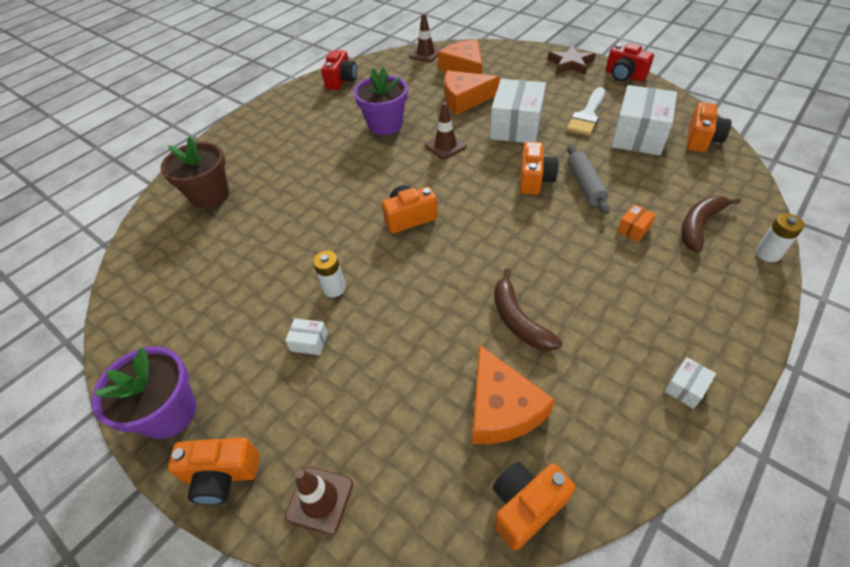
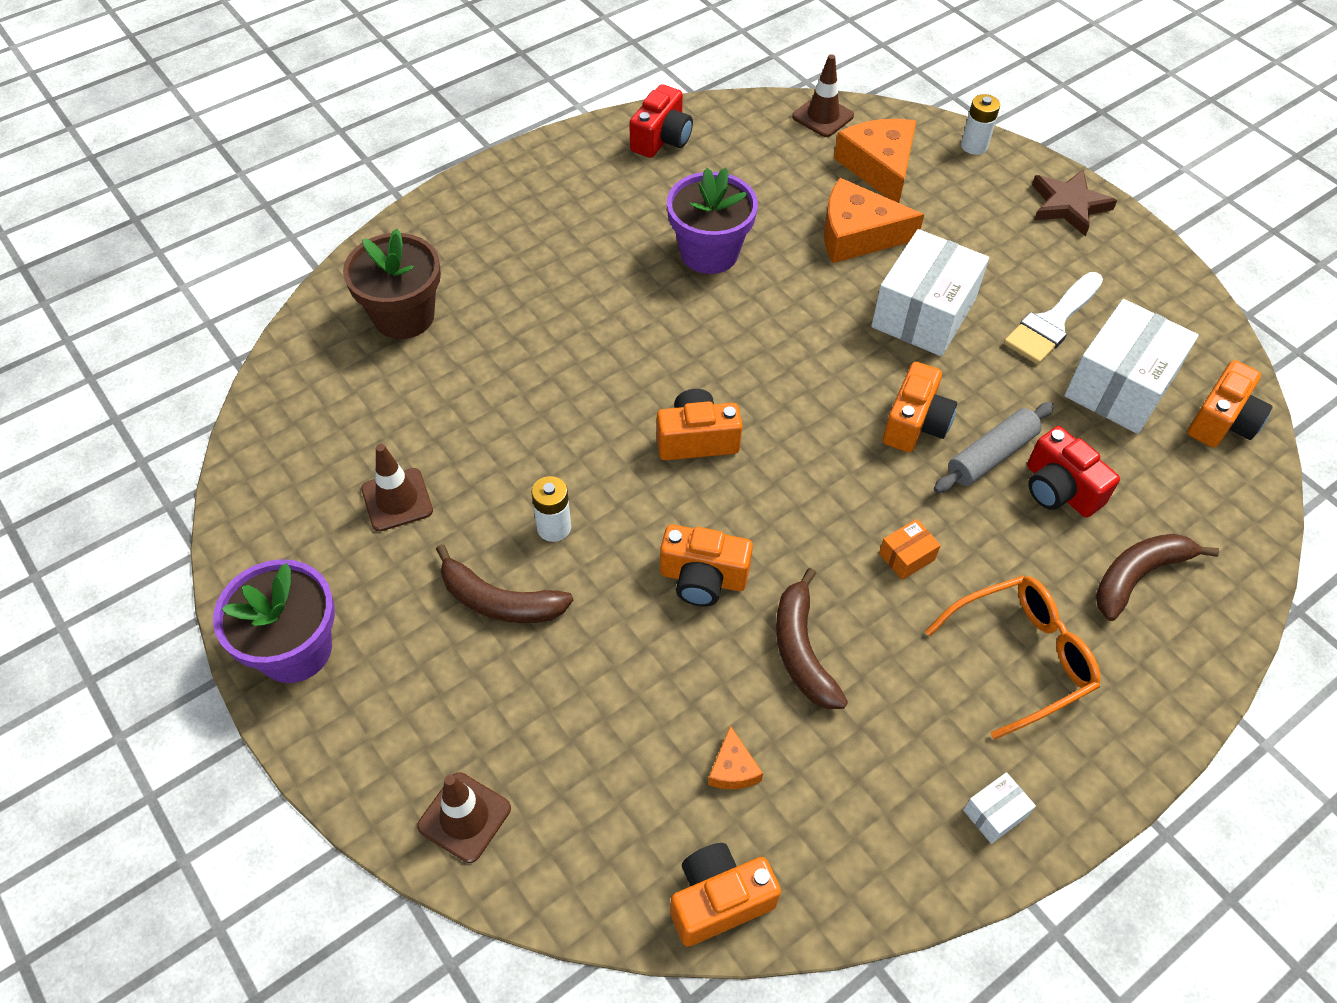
camera: 10 degrees right, 5 degrees up
(222, 475) = (349, 752): orange camera -> orange camera (703, 578)
(309, 342) = (500, 601): white box -> brown banana
(445, 146) = (794, 321): brown traffic cone -> brown traffic cone (397, 500)
(501, 408) = (733, 768): orange cheese -> orange cheese, size x0.46
(585, 185) = (991, 455): grey rolling pin -> grey rolling pin turned 45 degrees clockwise
(624, 75) = (1152, 256): red camera -> red camera (1059, 489)
(633, 229) = (1033, 554): orange box -> orange box (906, 557)
(655, 287) = (1022, 657): none -> orange glasses
(767, 253) = (1220, 651): white battery -> white battery (974, 146)

